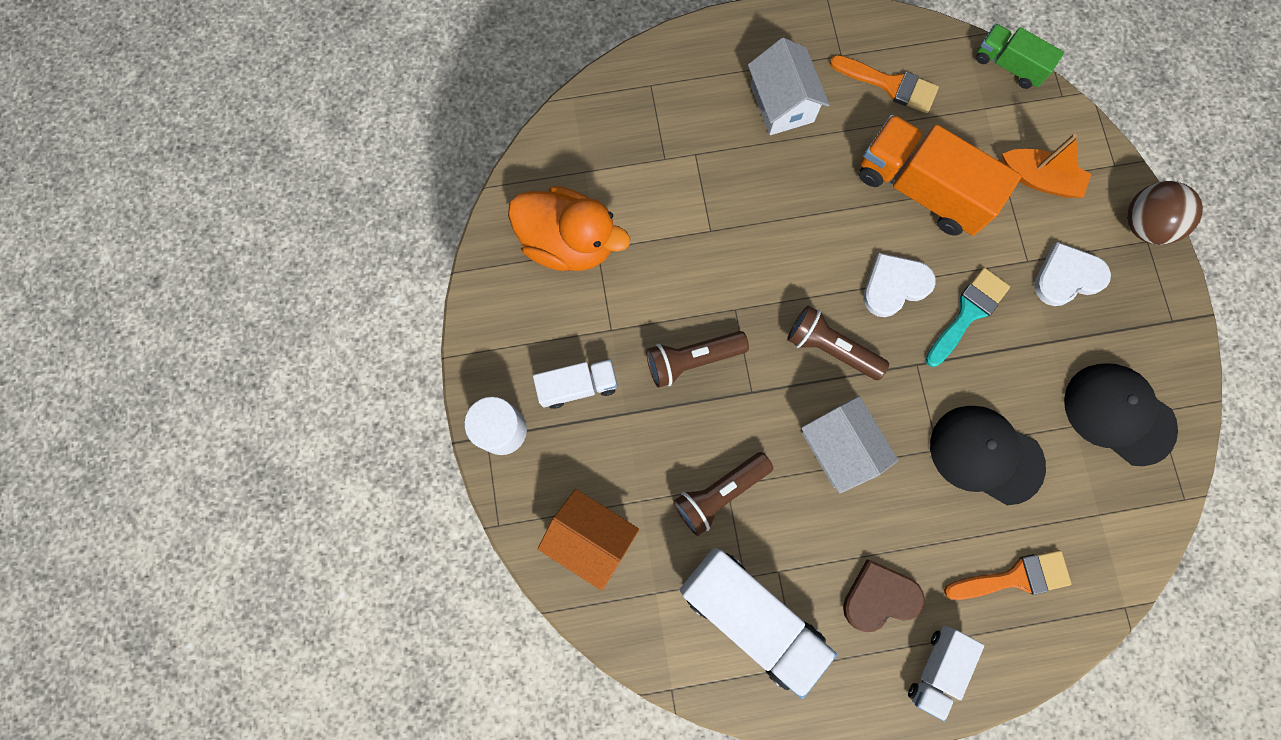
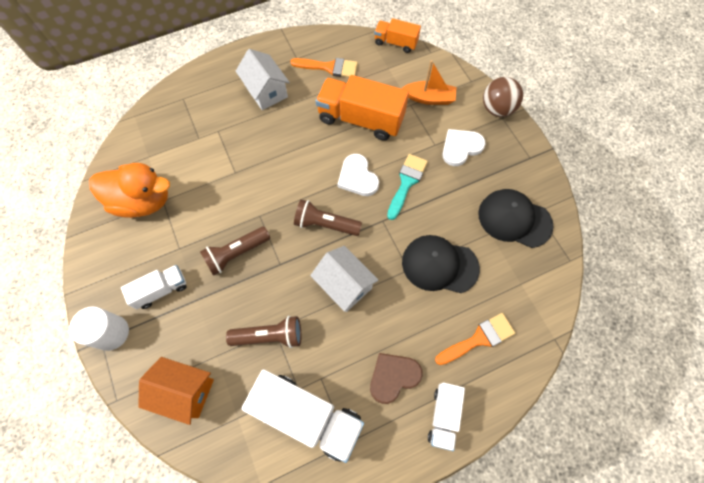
camera: 15 degrees left, 10 degrees down
(719, 493) = (270, 336): brown flashlight -> brown flashlight turned 135 degrees counterclockwise
(894, 285) = (357, 177): white heart -> white heart turned 75 degrees counterclockwise
(1008, 65) = (395, 43): green truck -> orange truck

